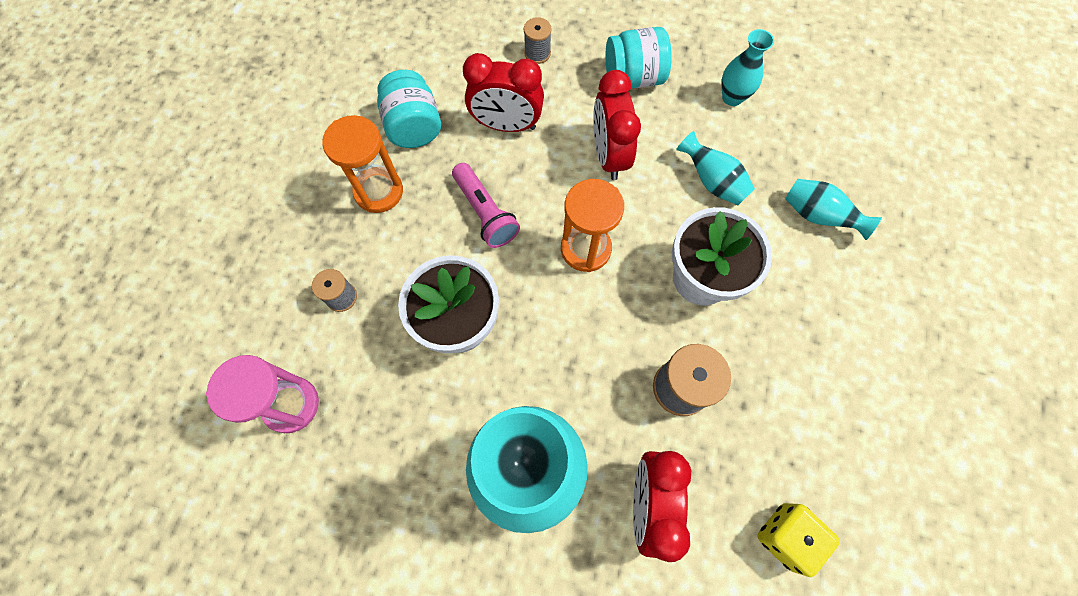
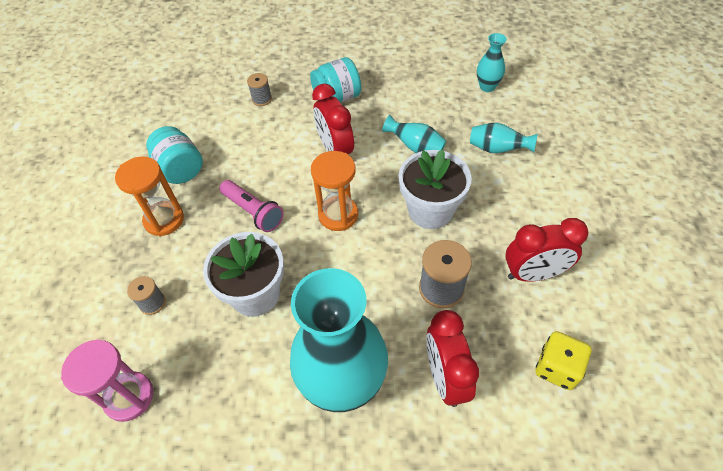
camera: 15 degrees left, 15 degrees down
(506, 125) = (252, 150): red clock -> red clock (533, 274)
(732, 97) = (411, 92): turquoise vase -> turquoise vase (487, 87)

